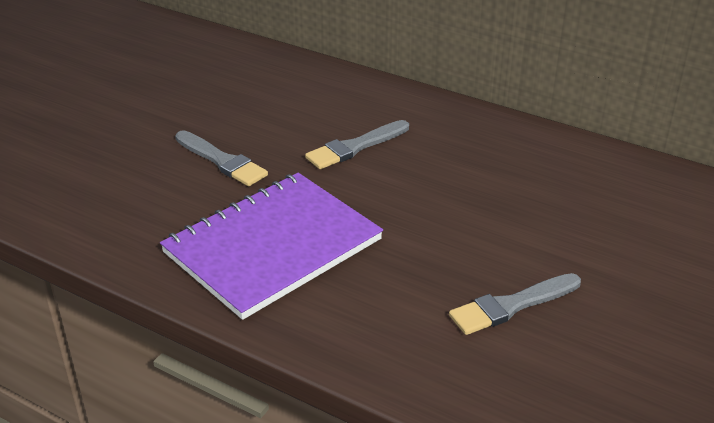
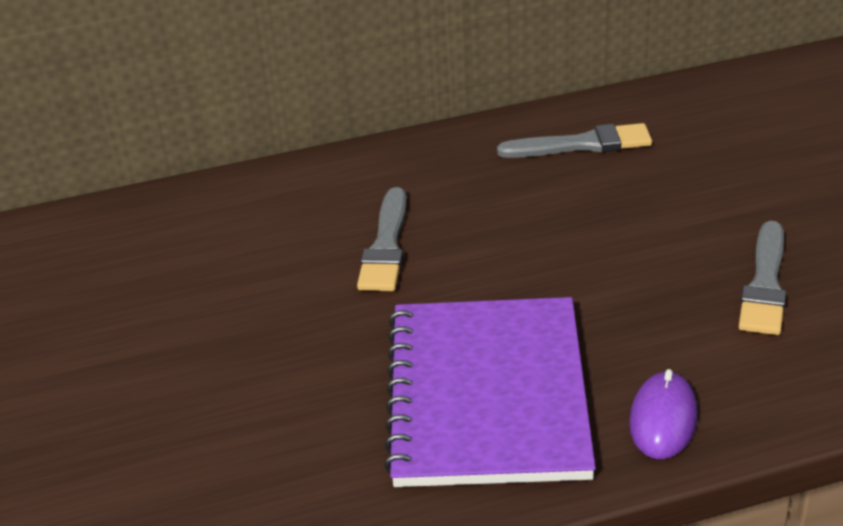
camera: 45 degrees left, 0 degrees up
(222, 161) = (275, 356): grey brush -> grey brush (582, 144)
(327, 323) = (663, 419): none -> purple mouse

